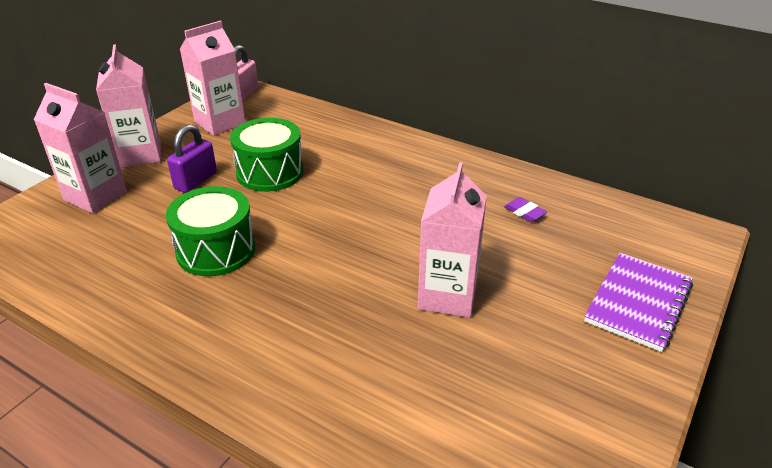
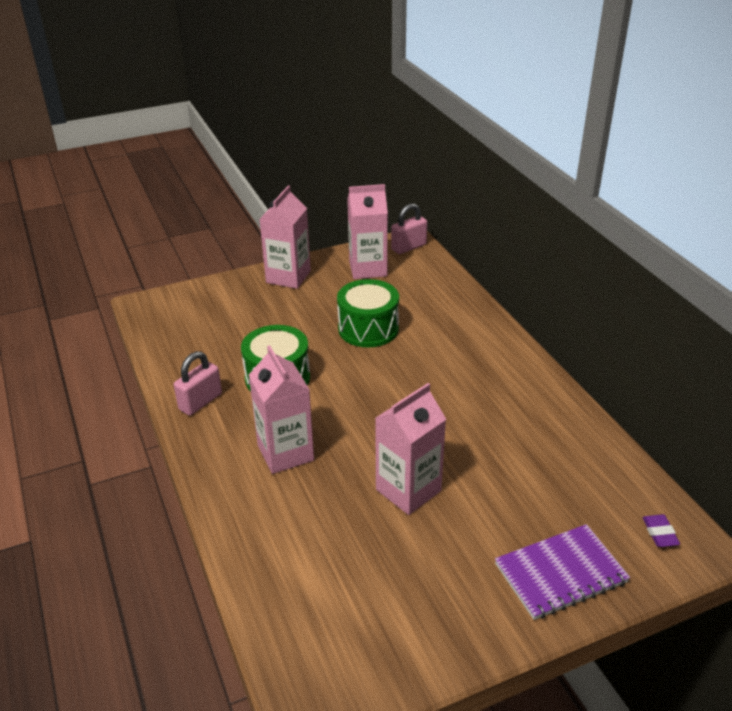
camera: 35 degrees right, 0 degrees up
(95, 196) = (234, 301): pink carton -> pink carton (285, 453)
(145, 309) = (200, 402): none -> pink padlock
(196, 181) = (309, 315): purple padlock -> none
(524, 212) = (544, 451): purple eraser -> purple eraser (659, 533)

